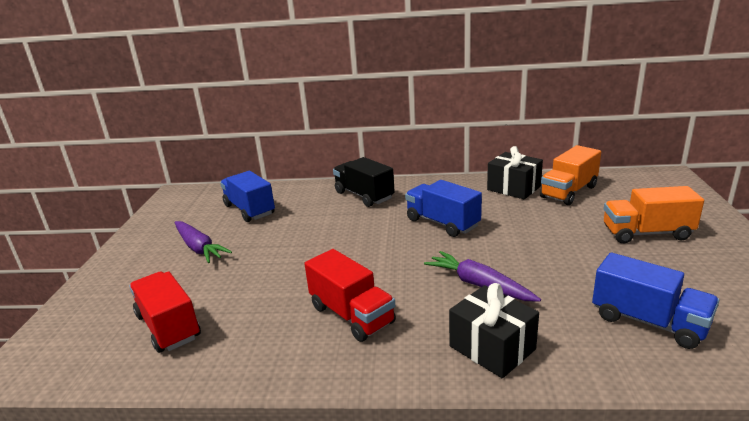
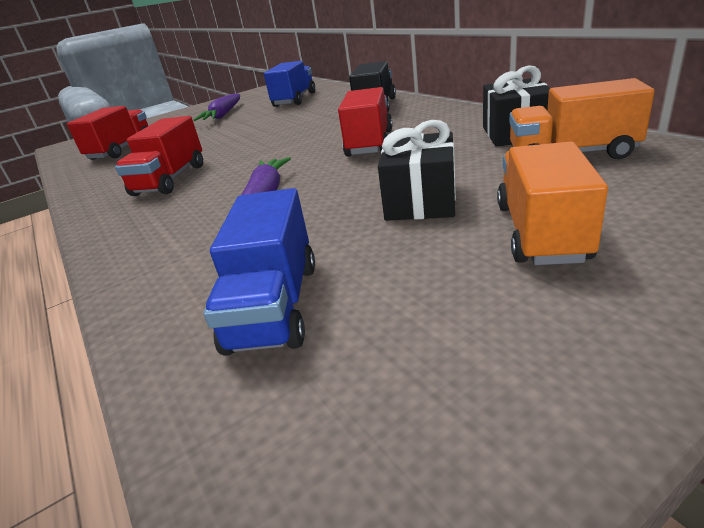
camera: 55 degrees right, 5 degrees up
(442, 223) = (369, 143): blue truck -> red truck
(492, 348) = (154, 242): black gift -> black gift (420, 201)
(646, 233) = (541, 232): orange truck -> orange truck turned 45 degrees clockwise

